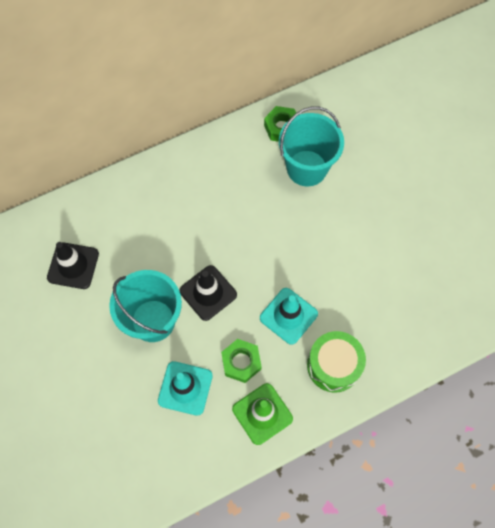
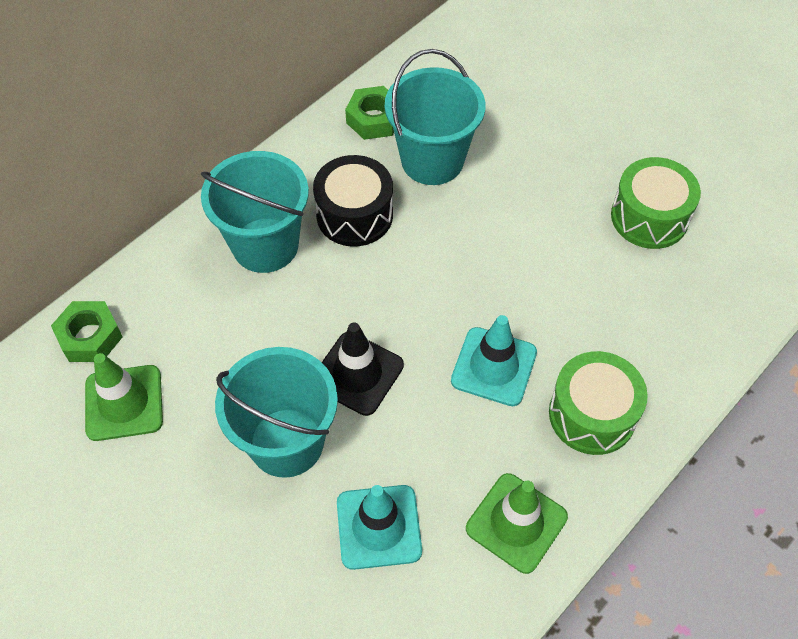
camera: 20 degrees left, 10 degrees down
(73, 265) = (124, 403): black traffic cone -> green traffic cone
(185, 193) = (265, 245): none -> turquoise bucket
(241, 362) = (451, 457): green nut -> green nut (90, 337)
(245, 190) = (354, 215): none -> black drum
(426, 251) = (649, 217): none -> green drum

